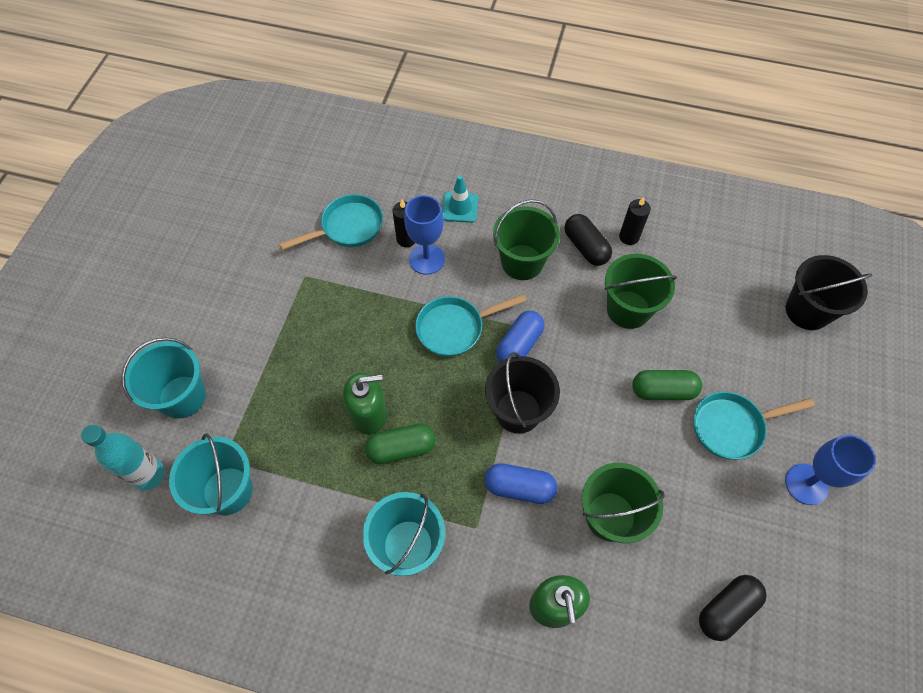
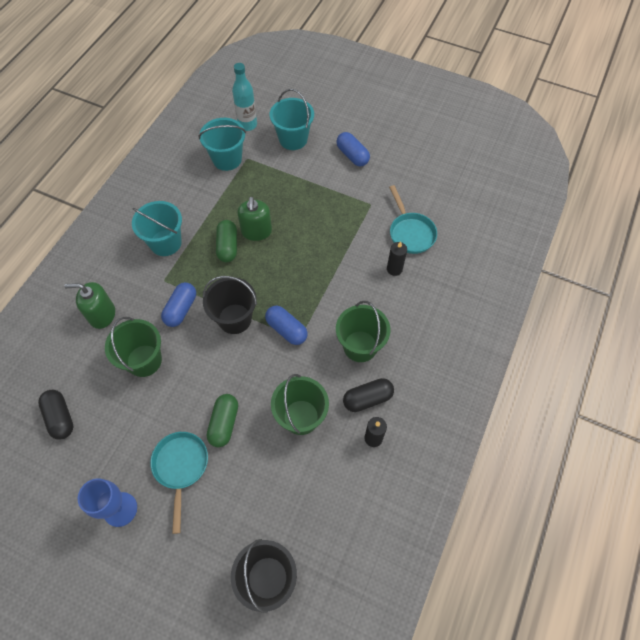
camera: 100 degrees right, 0 degrees up
(216, 309) = (352, 155): none -> blue capsule
(427, 259) = (373, 280): blue goblet -> none
(455, 328) = (309, 290): turquoise pan -> none
(460, 207) = (421, 310): turquoise traffic cone -> none

